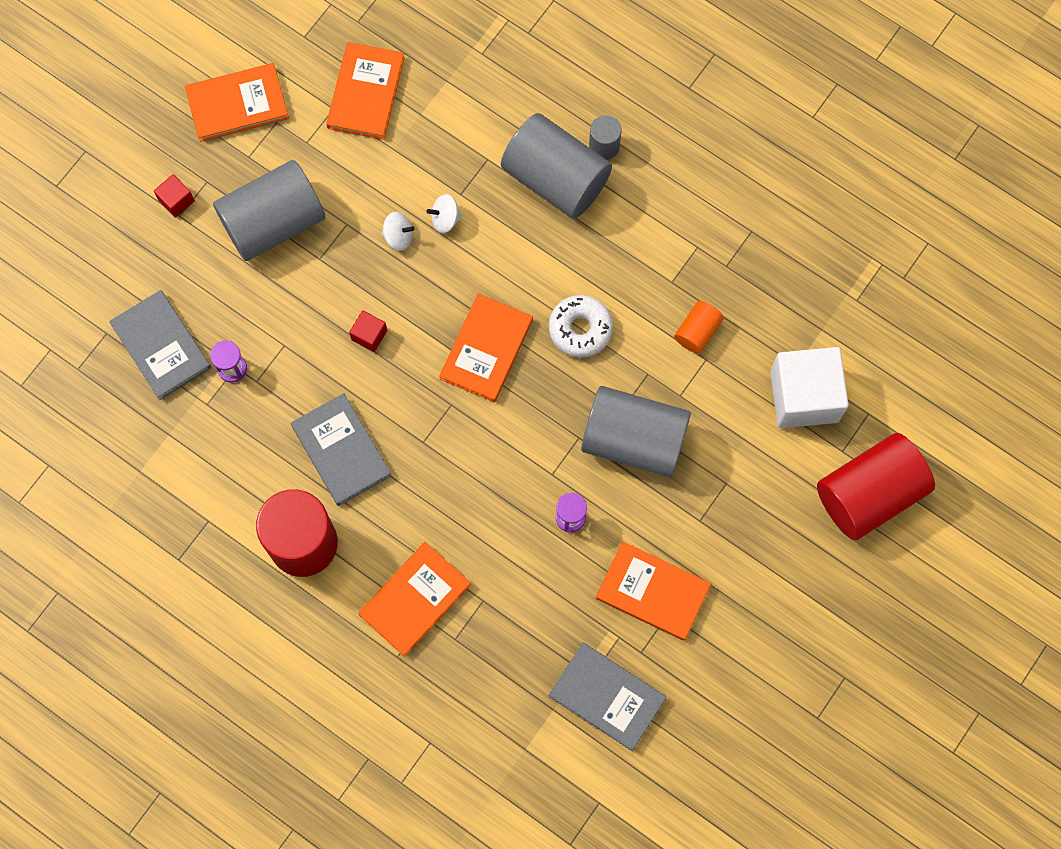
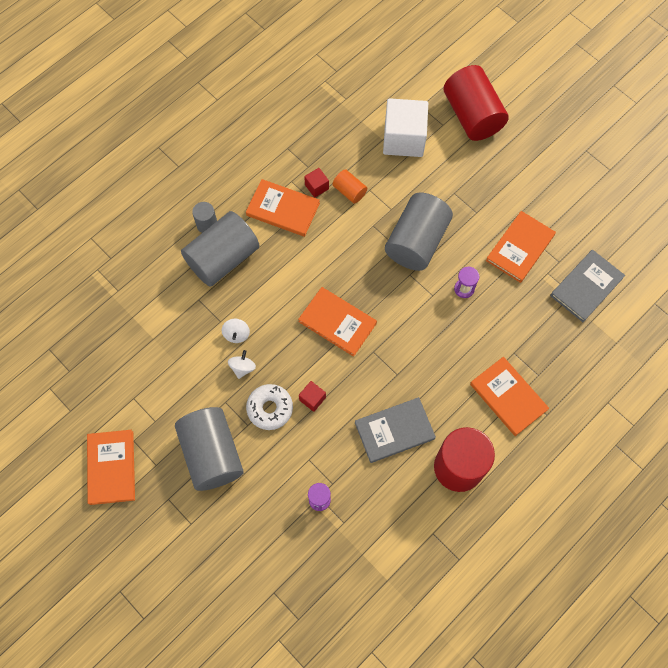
camera: 80 degrees left, 5 degrees down
(161, 346) = (292, 551): grey book -> none
(176, 200) = (178, 524): red cube -> red cube (316, 187)
(366, 92) = (127, 373): orange book -> orange book (283, 209)
(580, 329) = (334, 261): white donut -> white donut (270, 408)

